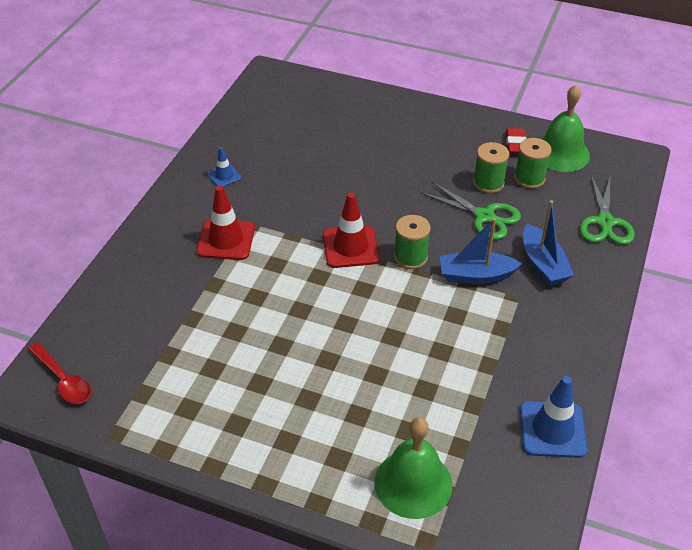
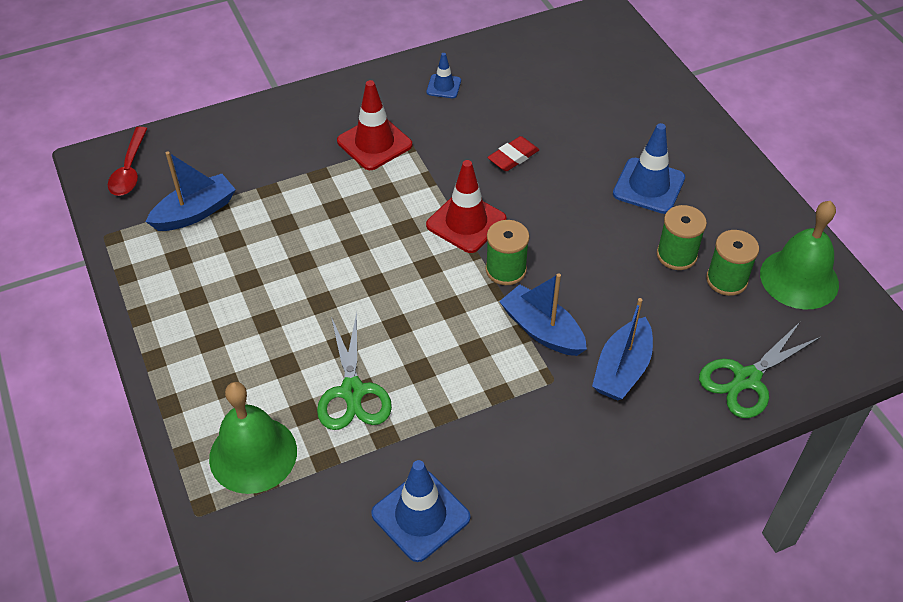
camera: 45 degrees right, 5 degrees up
(158, 371) = (195, 212): none -> blue boat
(424, 156) = (648, 186): none -> blue traffic cone
(484, 216) = (627, 283): green scissors -> green scissors (352, 391)
(515, 144) = (761, 236): red eraser -> red eraser (513, 157)

